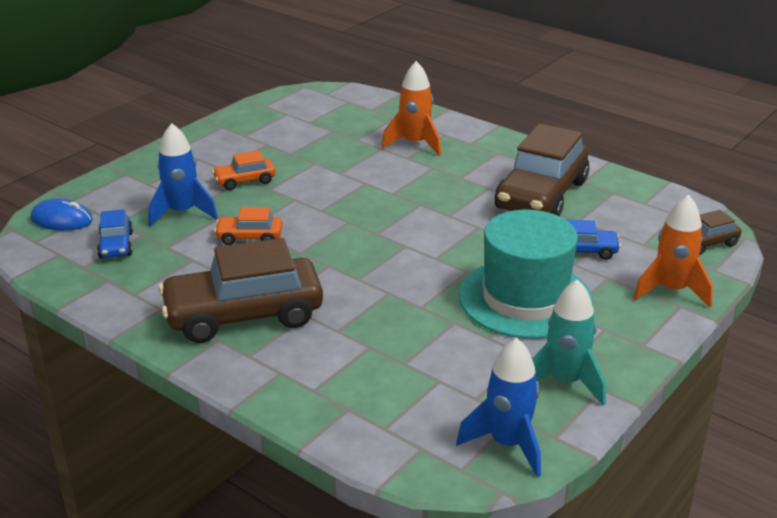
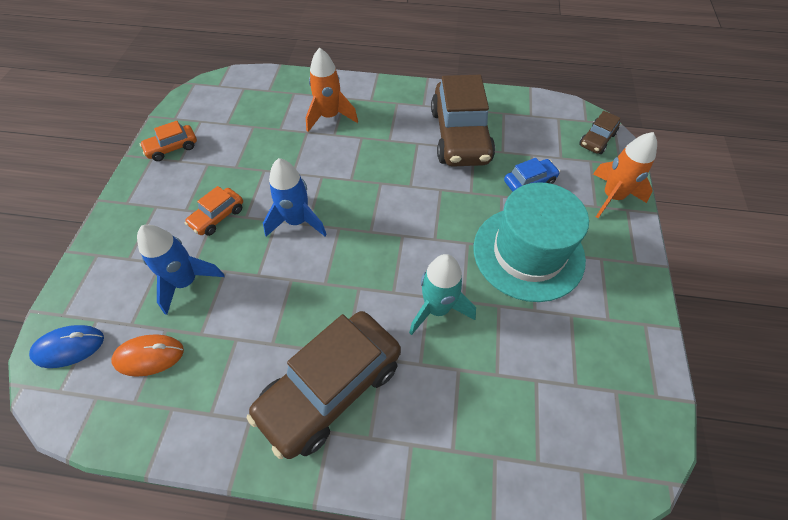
camera: 30 degrees left, 25 degrees up
(116, 245) = (149, 356): blue car -> orange mouse
(249, 237) = (269, 285): orange car -> orange car (172, 148)
(507, 444) = (634, 425): blue rocket -> blue rocket (297, 221)
(565, 382) = (619, 330): turquoise rocket -> turquoise rocket (437, 309)

